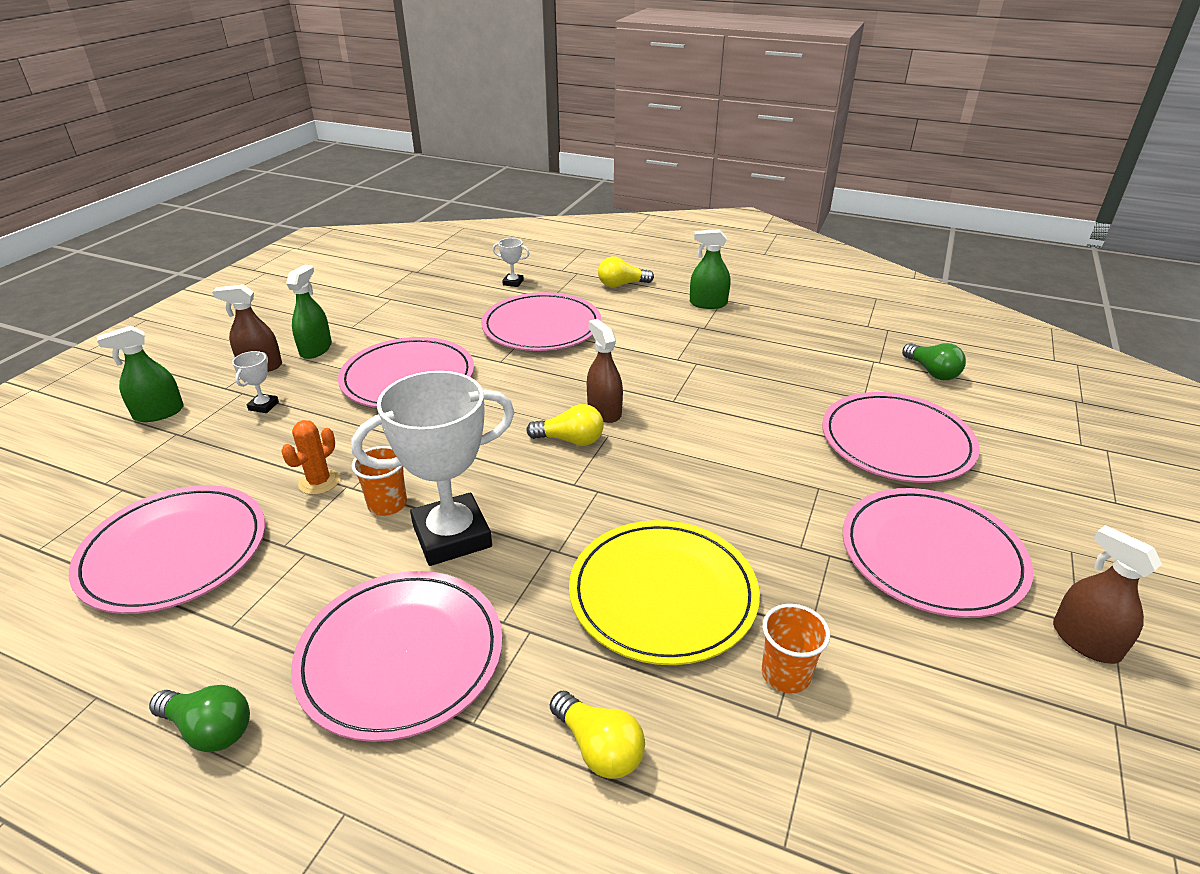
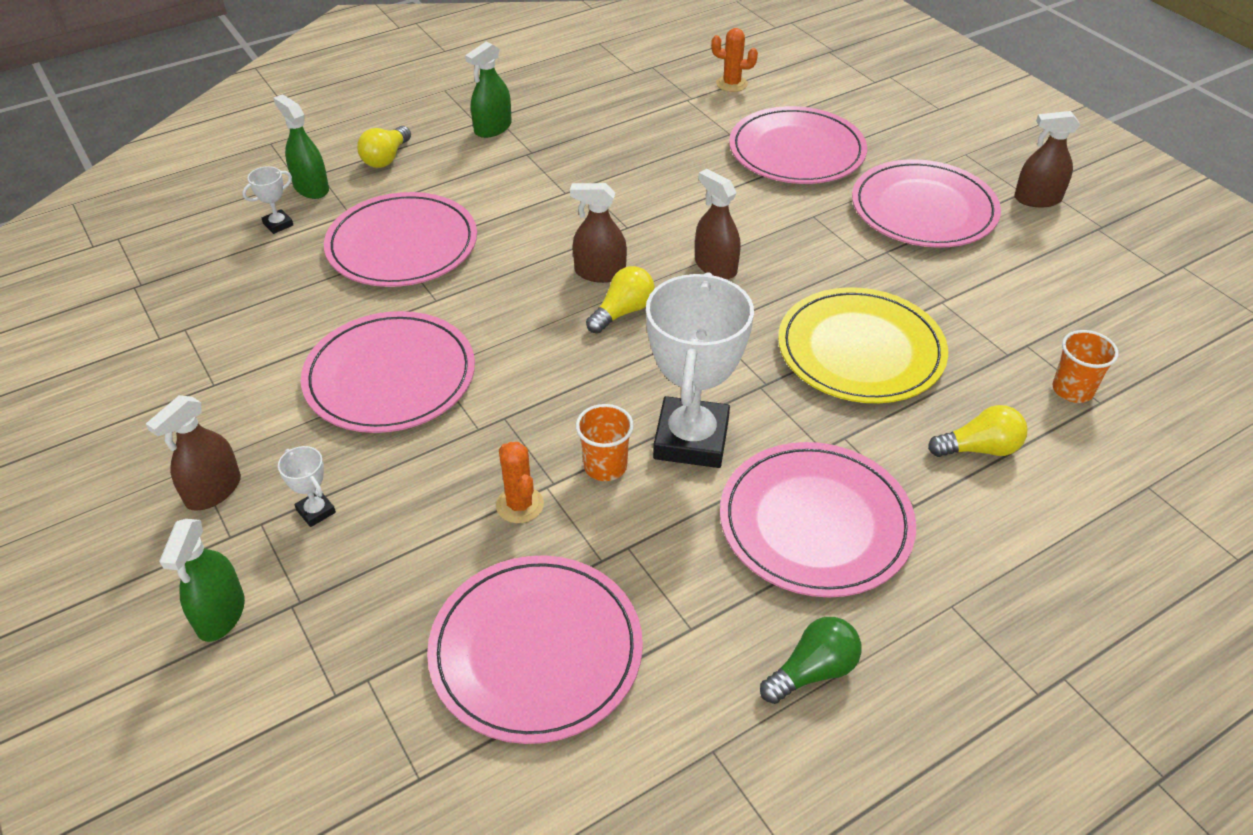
camera: 55 degrees left, 10 degrees up
(316, 349) = (232, 430): green spray bottle -> green spray bottle (311, 188)
(678, 462) = (715, 266): none -> brown spray bottle
(785, 674) = (977, 332): orange cup -> orange cup (1072, 390)
(932, 372) = (731, 84): green light bulb -> orange cactus

